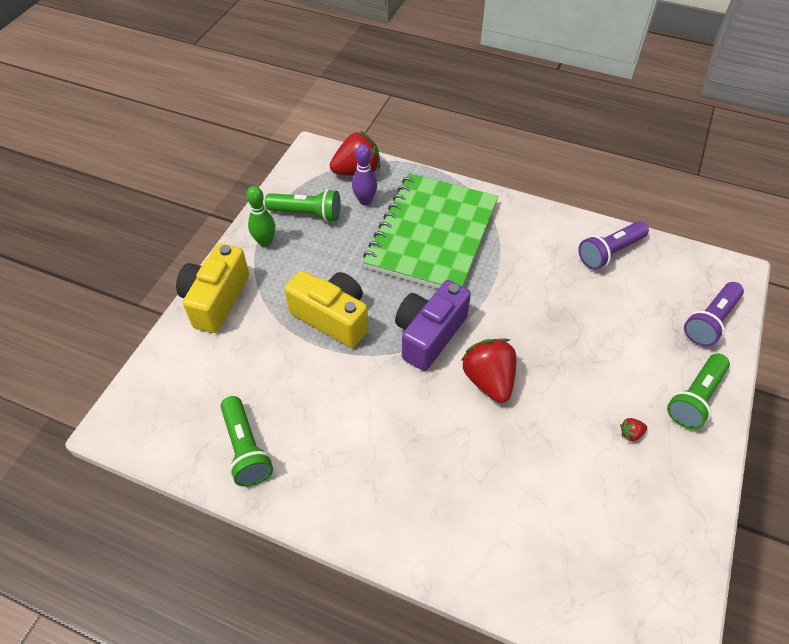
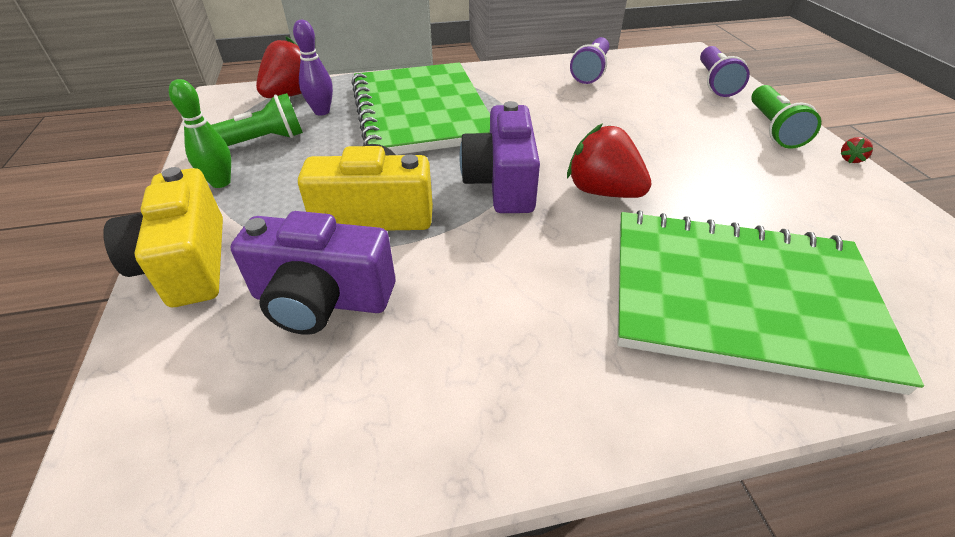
camera: 35 degrees left, 10 degrees down
(246, 449) = (381, 415): green flashlight -> none
(264, 364) = (322, 299): none -> purple camera
(488, 507) = (740, 298): none -> green notebook
(631, 433) = (766, 172): red strawberry -> red strawberry (850, 159)

